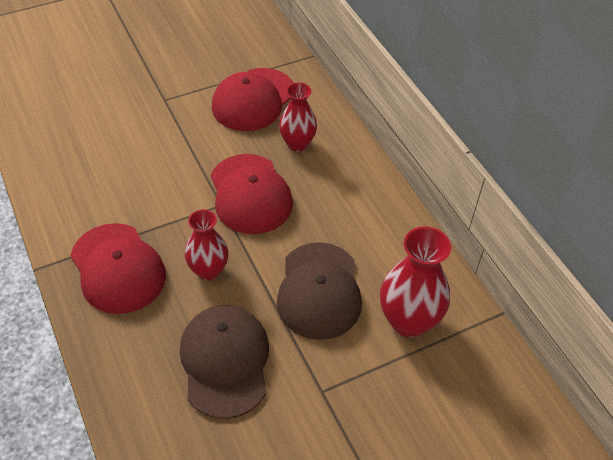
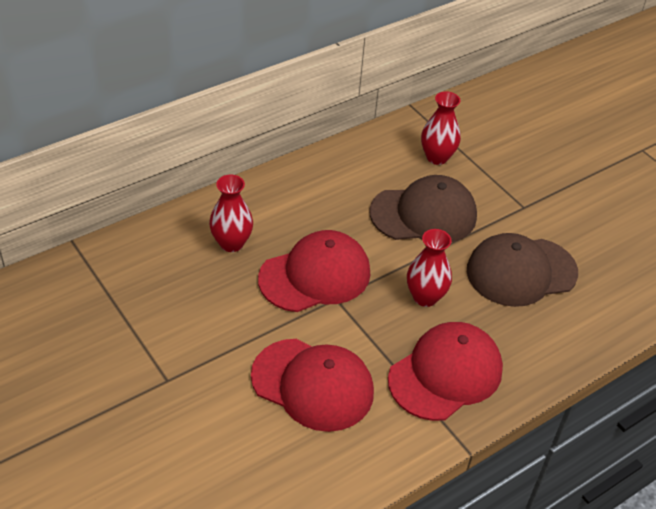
camera: 100 degrees left, 5 degrees down
(253, 100) = (160, 289): red cap -> red cap (312, 384)
(408, 321) = (437, 157): red vase -> red vase, size x0.66

